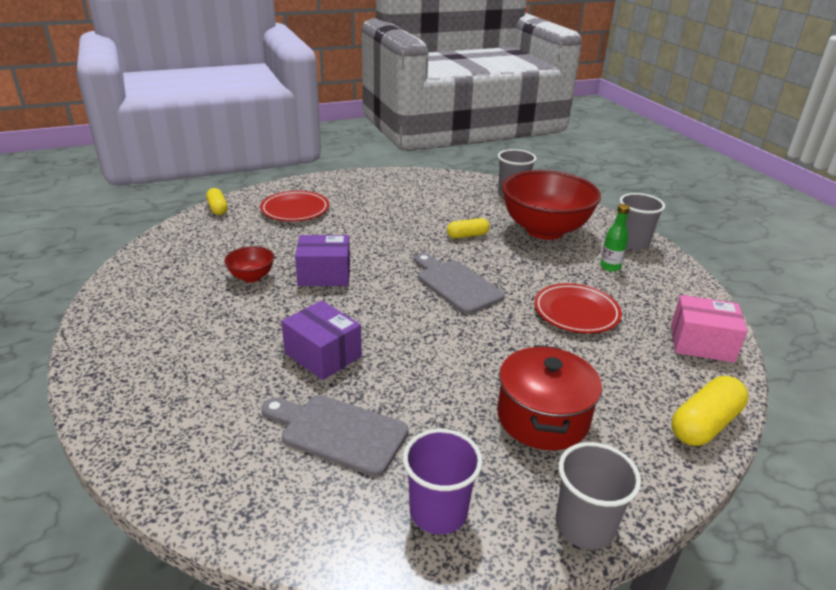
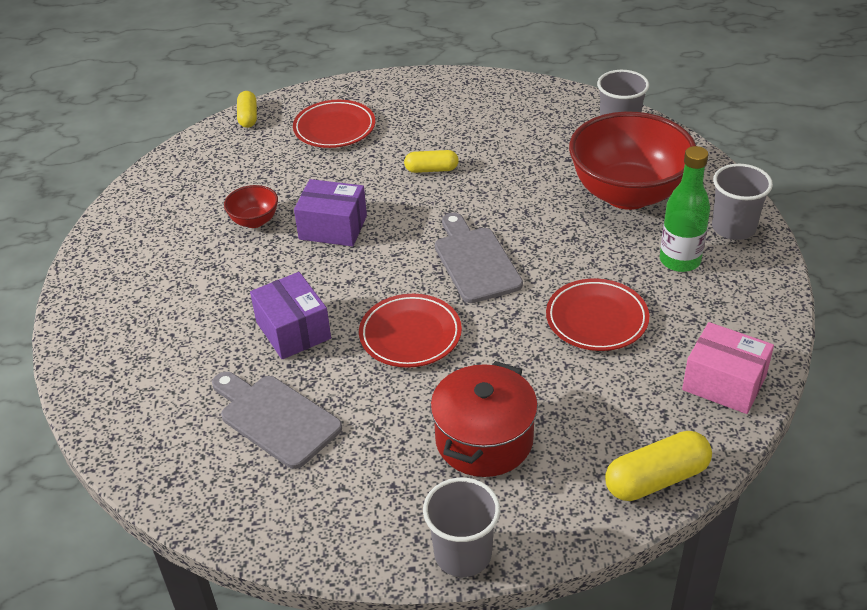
camera: 20 degrees right, 10 degrees up
(431, 344) = (410, 335): none -> red plate
(438, 511) = (334, 513): purple cup -> none
(467, 235) = (524, 191): yellow capsule -> yellow capsule (431, 169)
(610, 267) = (679, 261): green bottle -> green bottle, size x1.56

